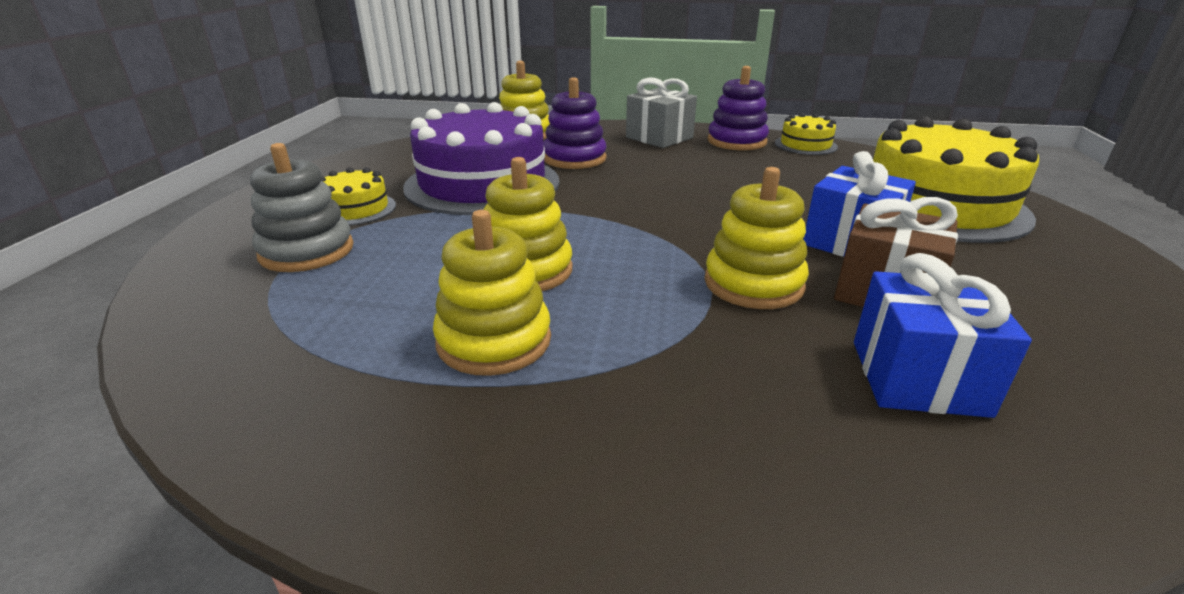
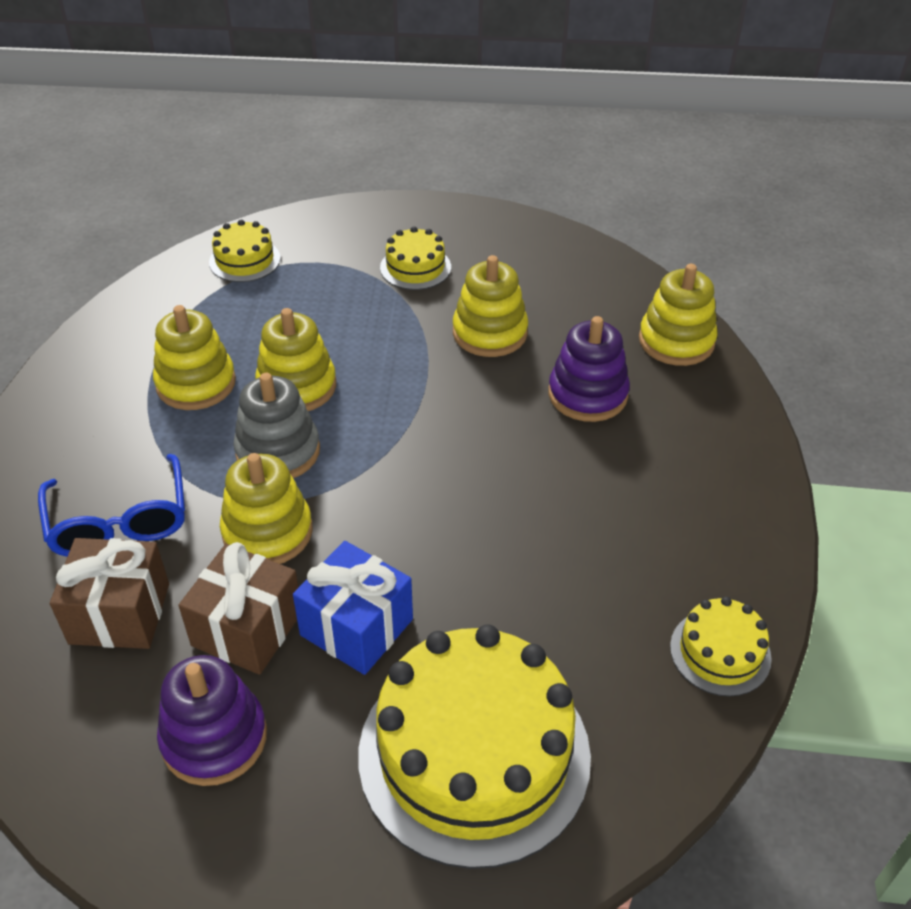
camera: 85 degrees right, 15 degrees up
(231, 311) = (244, 260): none -> yellow cake
(307, 251) = (331, 265): grey stacking toy -> grey stacking toy (278, 451)
(482, 184) = (490, 333): purple cake -> yellow stacking toy
(659, 137) = (703, 474): grey gift -> none
(736, 141) = (711, 564): purple stacking toy -> purple stacking toy (214, 738)
(765, 391) = (119, 521): none -> blue glasses
(918, 377) = (119, 613): blue gift -> brown gift

